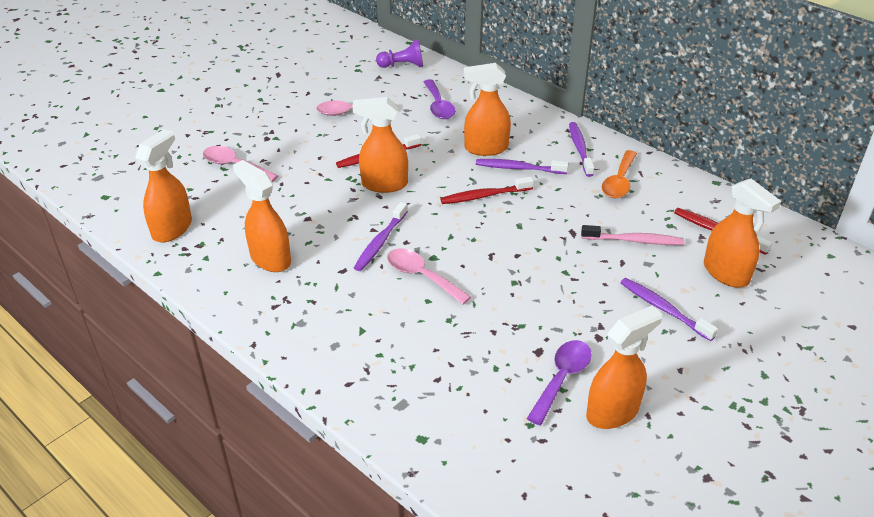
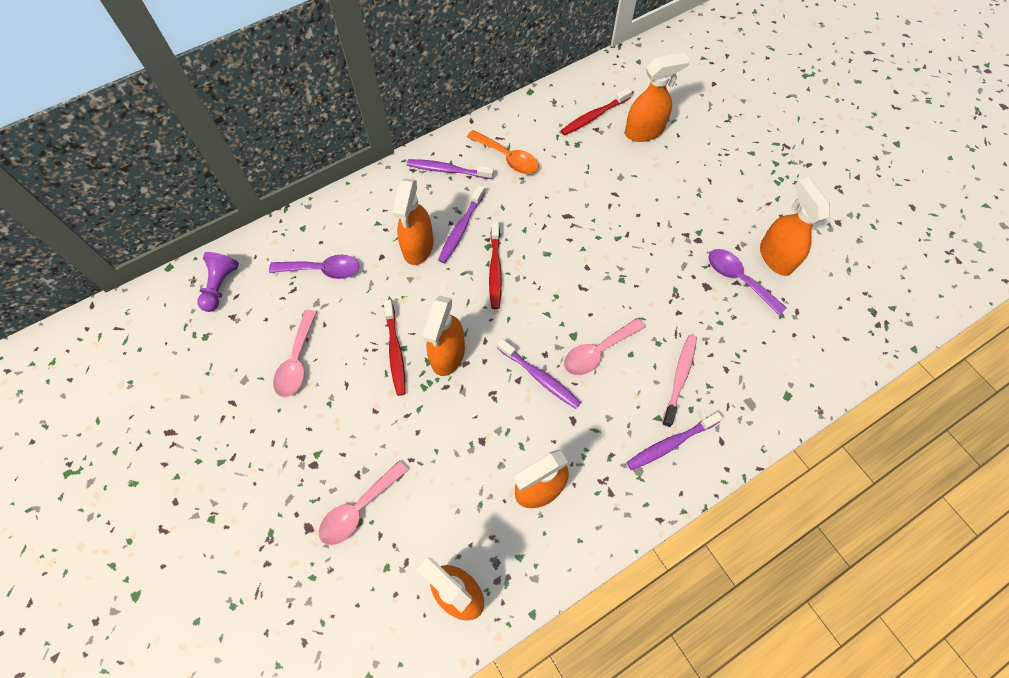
camera: 75 degrees left, 25 degrees up
(634, 240) = (590, 175): pink toothbrush -> pink toothbrush (679, 378)
(663, 309) = (675, 186): purple toothbrush -> purple toothbrush (670, 444)

